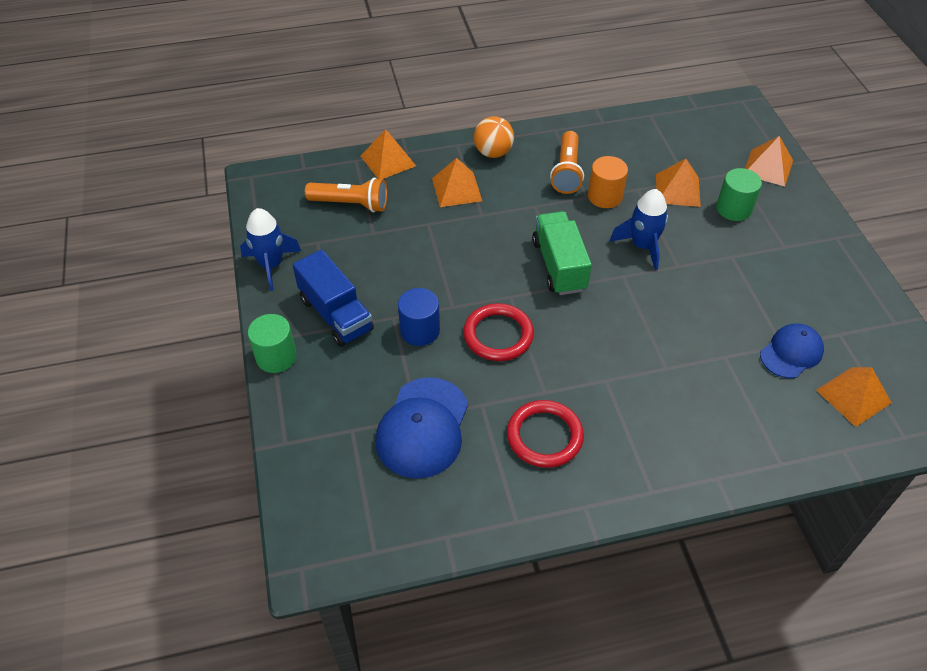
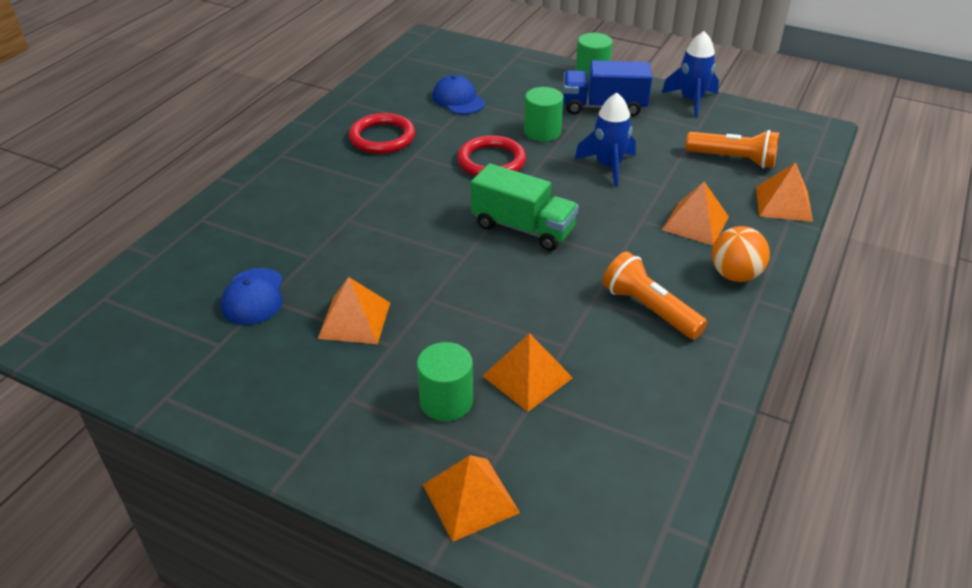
camera: 130 degrees right, 10 degrees down
(351, 204) = (733, 159): orange flashlight -> orange flashlight turned 120 degrees counterclockwise
(420, 330) = (542, 132): blue cylinder -> green cylinder
(423, 428) = (458, 99): blue cap -> blue cap, size x0.64
(605, 196) = (580, 312): orange cylinder -> none
(642, 246) = (482, 292): blue rocket -> blue rocket (608, 166)
(853, 396) = (170, 299): orange pyramid -> orange pyramid (354, 320)

